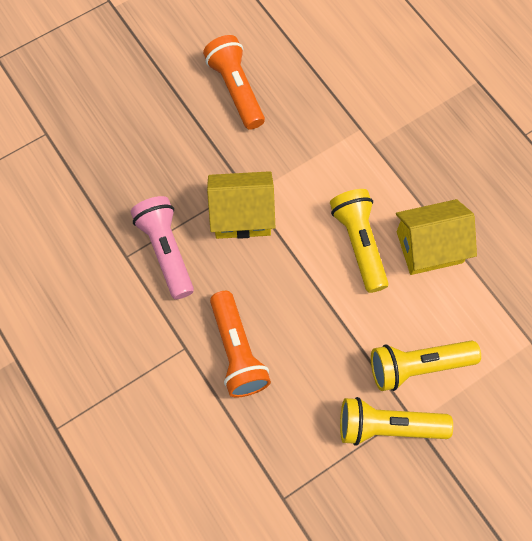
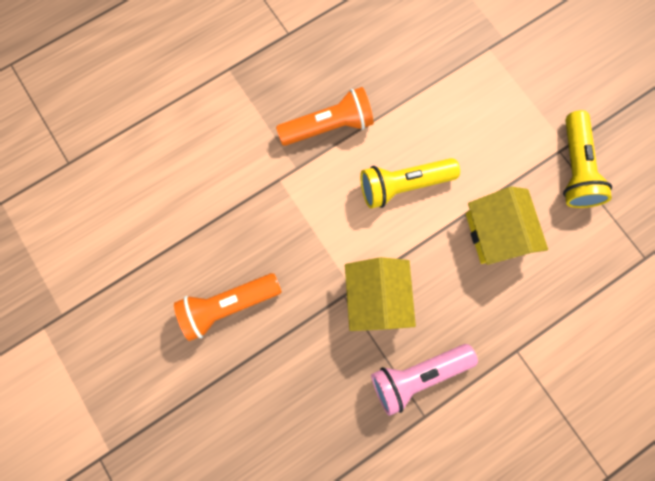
camera: 90 degrees left, 10 degrees up
(237, 351) = (517, 300): orange flashlight -> orange flashlight (329, 126)
(417, 366) = (518, 140): yellow flashlight -> none
(429, 247) = (404, 123): yellow house -> yellow house (495, 233)

